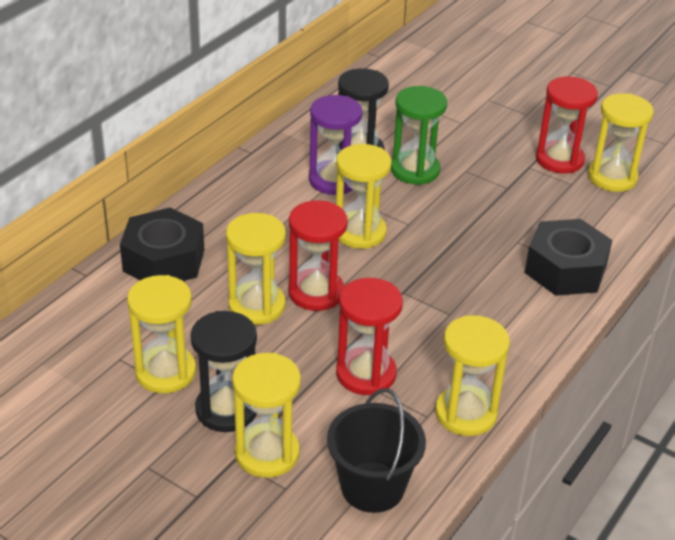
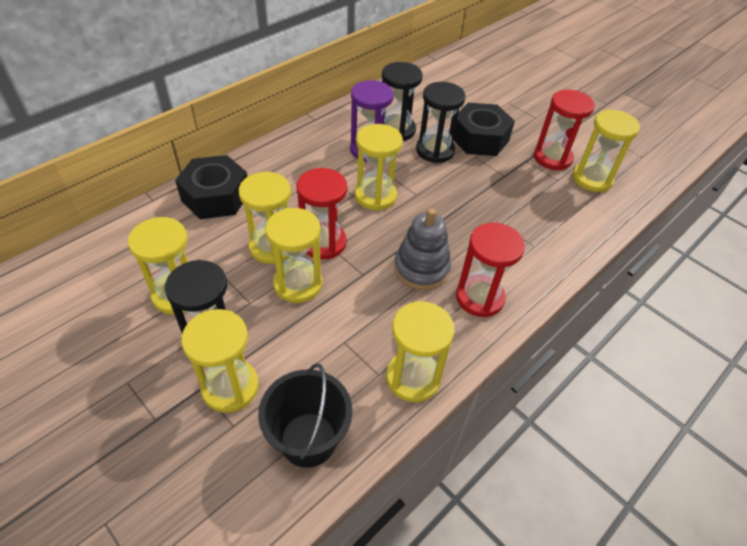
camera: 10 degrees right, 10 degrees up
(302, 340) = (298, 284): none -> yellow hourglass
(366, 374) = (339, 324): red hourglass -> red hourglass (479, 297)
(415, 170) = (435, 151): green hourglass -> black hourglass
(440, 304) = (421, 269): none -> grey stacking toy
(565, 269) = (534, 254): black nut -> black nut (479, 138)

